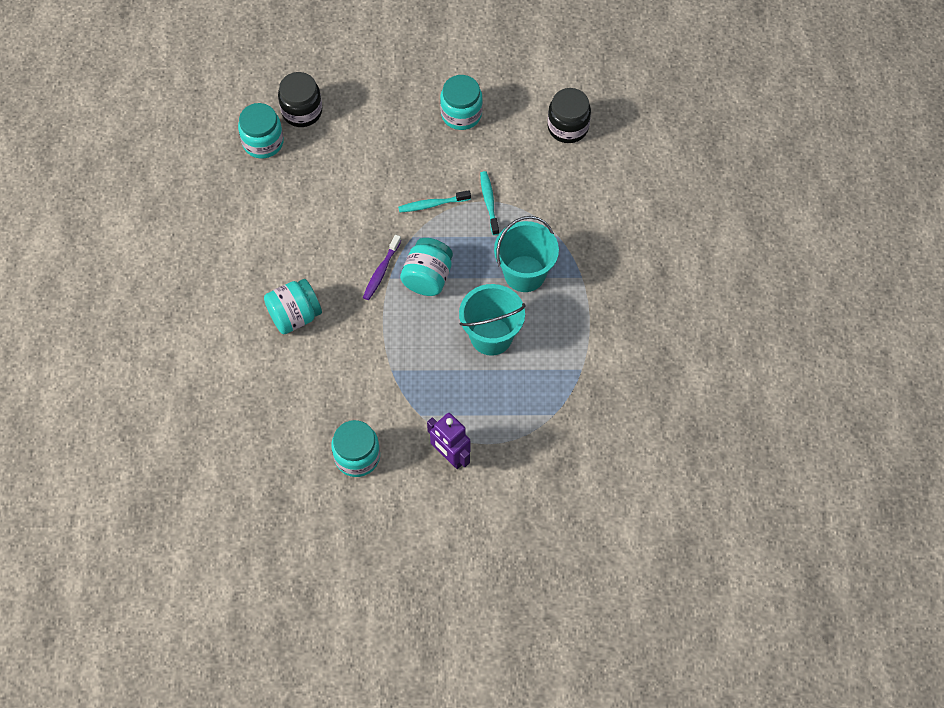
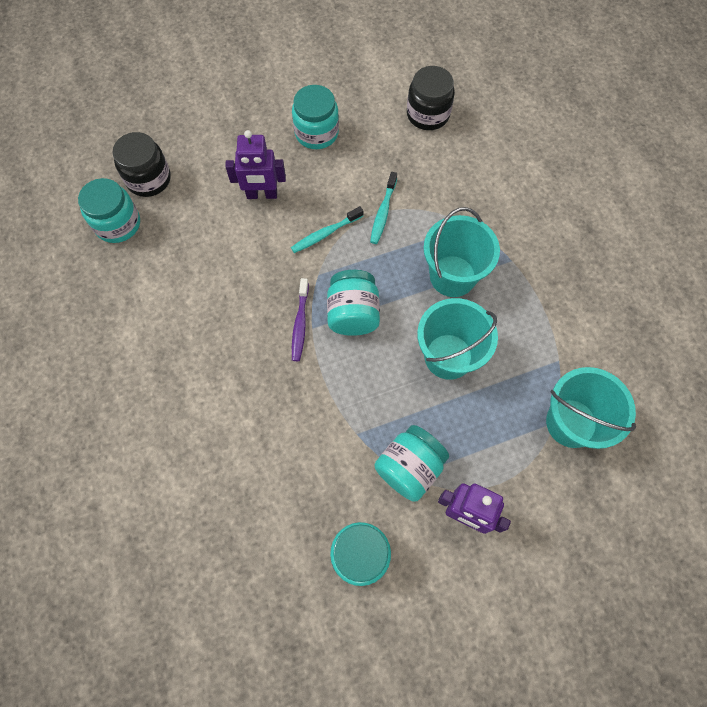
camera: 20 degrees left, 5 degrees up
(295, 316) = (223, 407): turquoise jar -> turquoise jar (409, 468)
(392, 154) = (262, 195): none -> purple robot
(489, 202) = (383, 213): turquoise toothbrush -> turquoise toothbrush turned 135 degrees counterclockwise
(567, 419) = (571, 423): none -> turquoise bucket

